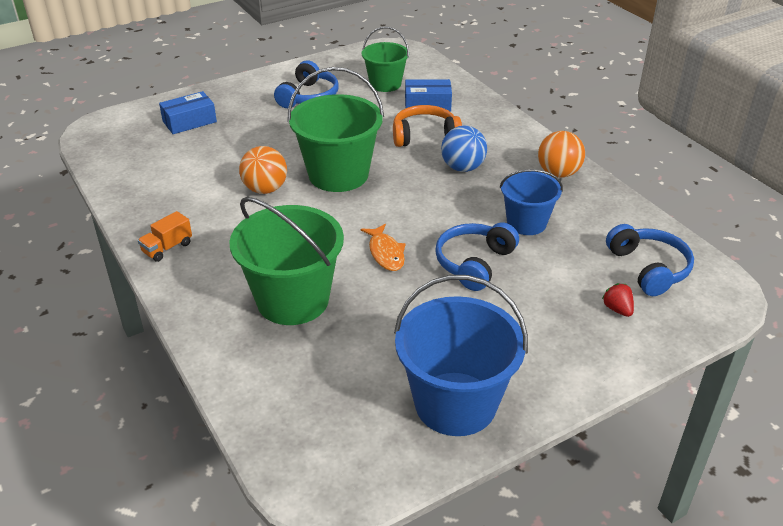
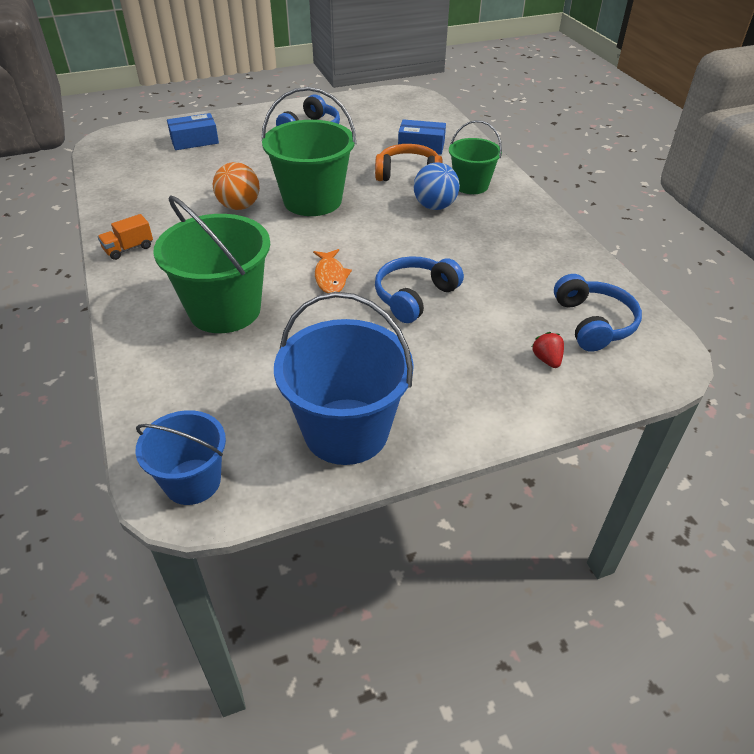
camera: 10 degrees right, 5 degrees up
(385, 84) = (387, 125): green bucket -> green bucket (471, 185)
(526, 223) = (480, 264): blue bucket -> blue bucket (192, 481)
(558, 173) = (529, 221): orange ball -> none

